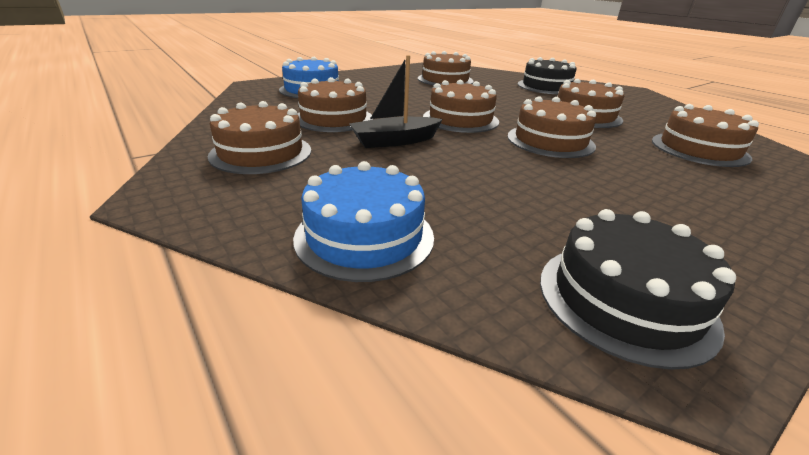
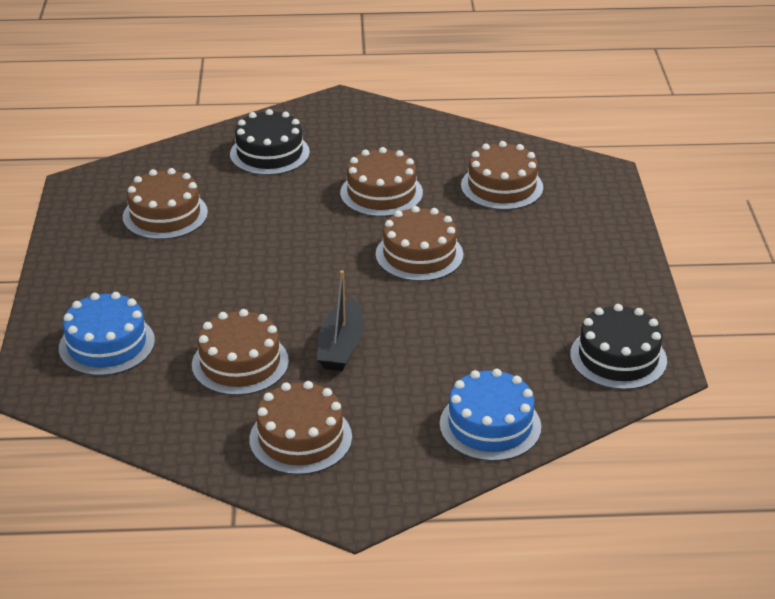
camera: 55 degrees left, 5 degrees up
(460, 119) = (320, 278): brown cake -> none

